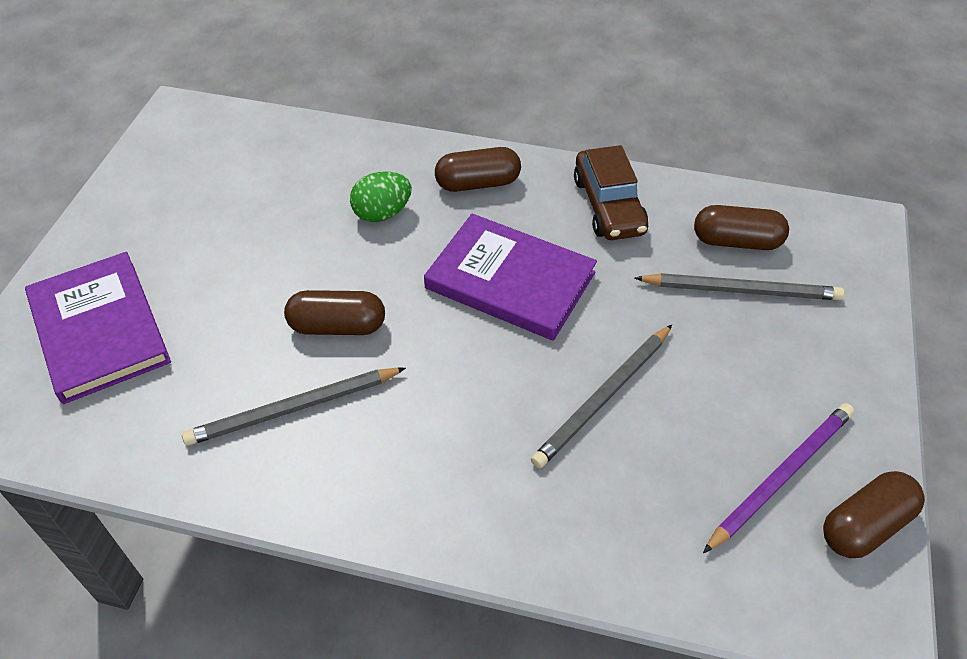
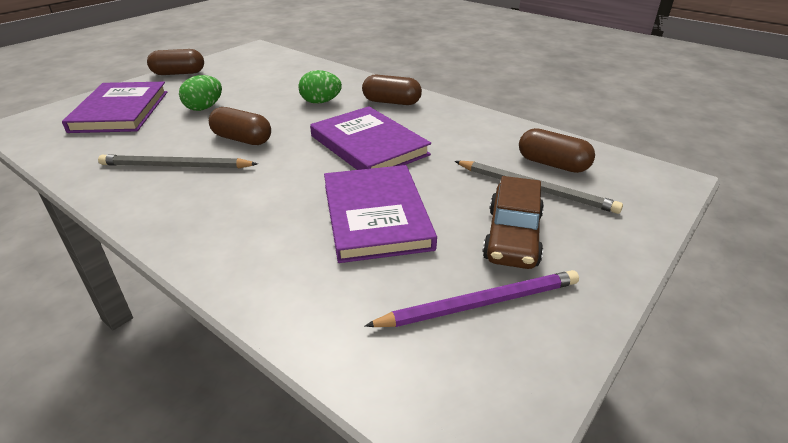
camera: 25 degrees right, 15 degrees down
(224, 280) = (204, 108): none -> green egg
(603, 398) = (376, 216): grey pencil -> purple book
(608, 206) = (469, 128): brown car -> brown car (512, 237)
(865, 525) = (535, 364): brown capsule -> brown capsule (178, 73)

